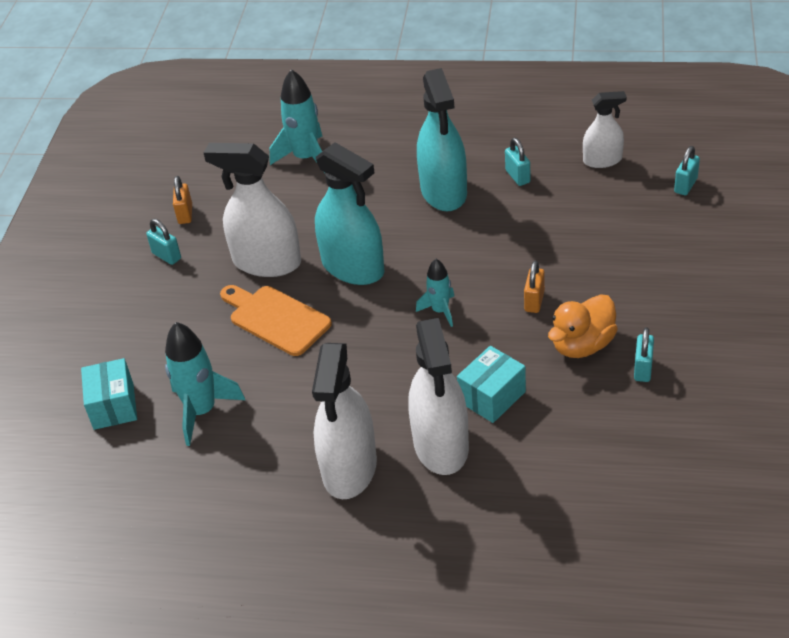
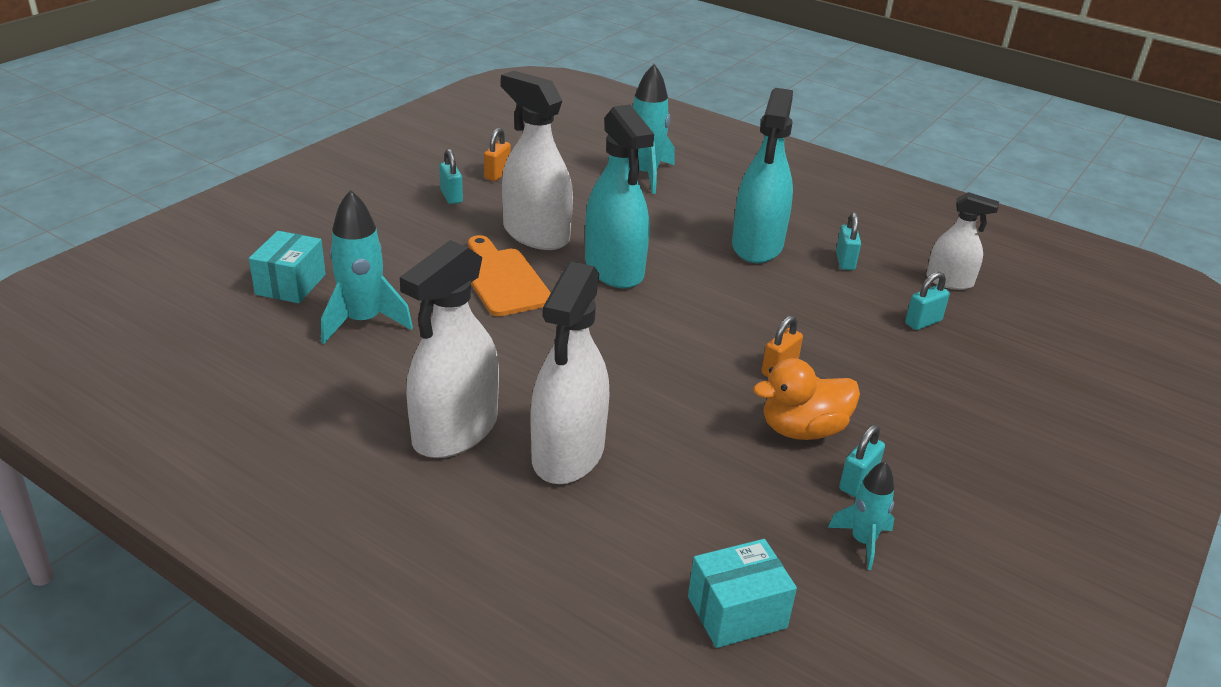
camera: 20 degrees right, 10 degrees down
(440, 311) = (670, 337): turquoise rocket -> turquoise rocket (863, 541)
(492, 397) = (661, 434): turquoise box -> turquoise box (737, 612)
(685, 185) = (1032, 336): turquoise padlock -> turquoise padlock (923, 322)

